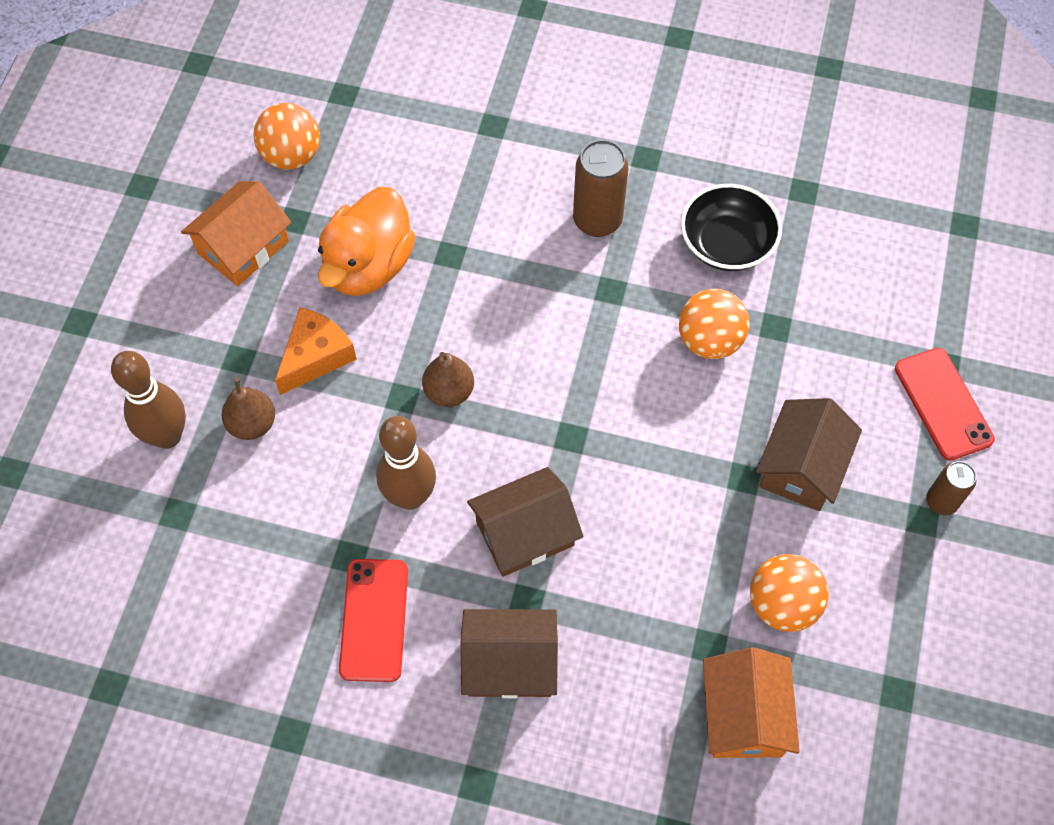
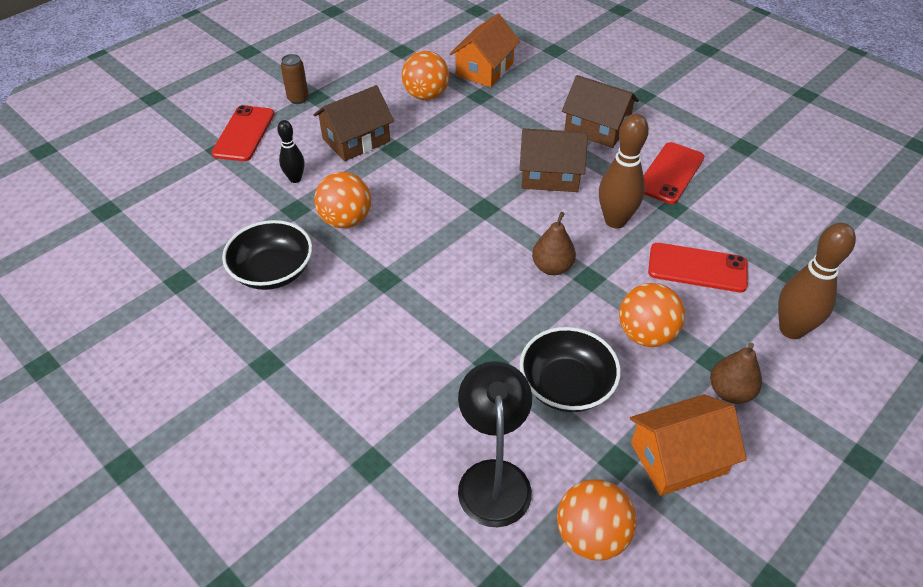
camera: 150 degrees left, 15 degrees down
(252, 424) = (717, 309): brown pear -> brown pear (730, 392)
(290, 471) = (697, 268): none -> red phone
(316, 356) = (646, 334): orange cheese -> orange ball
(369, 266) = (566, 385): orange duck -> black bowl
(389, 160) = (493, 477): none -> black lamp
(597, 220) = (351, 332): brown can -> none
(815, 367) = (295, 179): none -> black bowling pin

